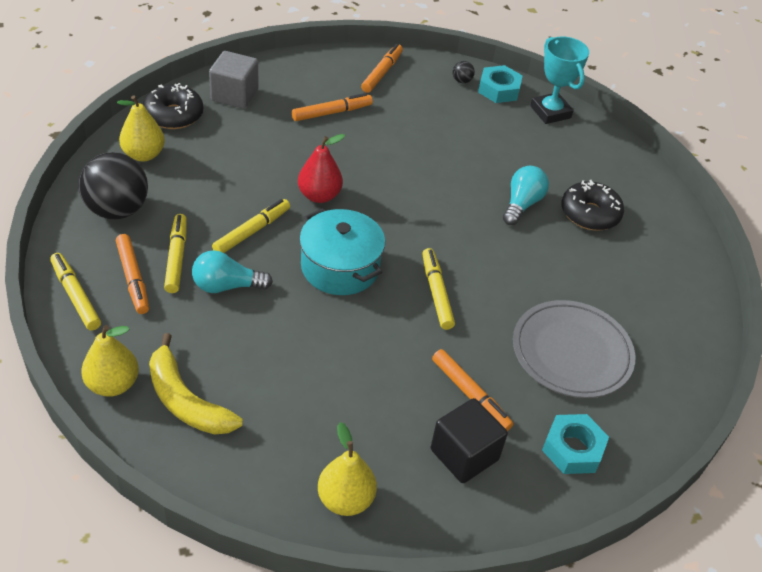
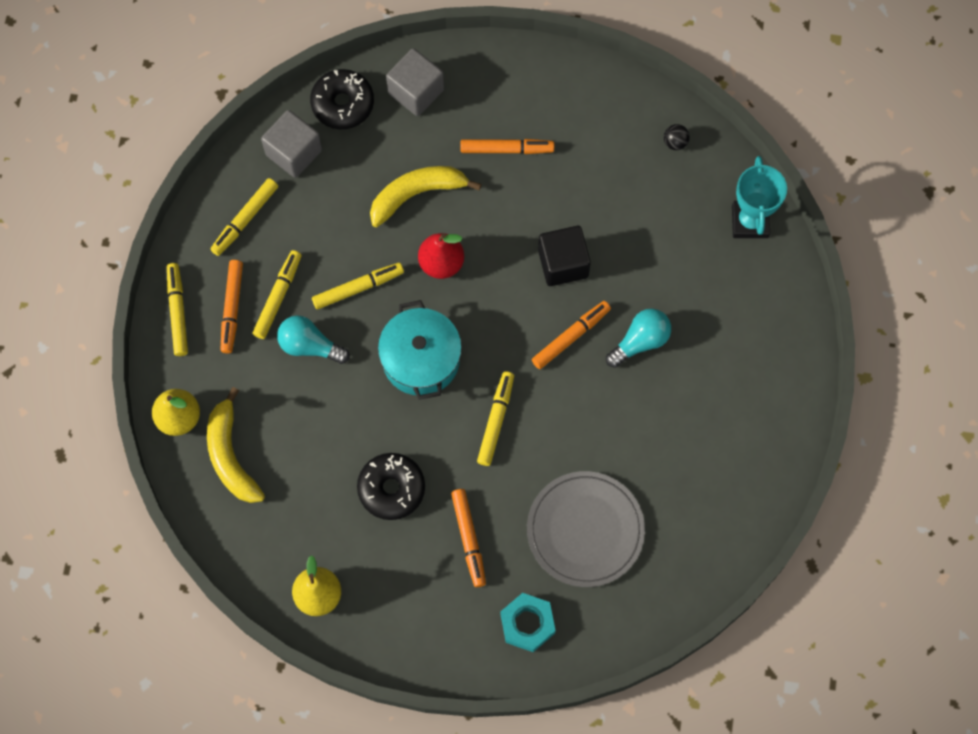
camera: 30 degrees right, 25 degrees up
(117, 210) = (245, 219): black ball -> yellow marker
(143, 154) = (294, 152): yellow pear -> grey cube
(271, 156) = (417, 194): none -> yellow banana
(382, 73) = (590, 103): orange marker -> orange marker (571, 337)
(464, 454) = (433, 593): black cube -> black cube (563, 263)
(499, 89) = (710, 169): turquoise nut -> none
(590, 214) = (704, 378): black donut -> black donut (391, 489)

